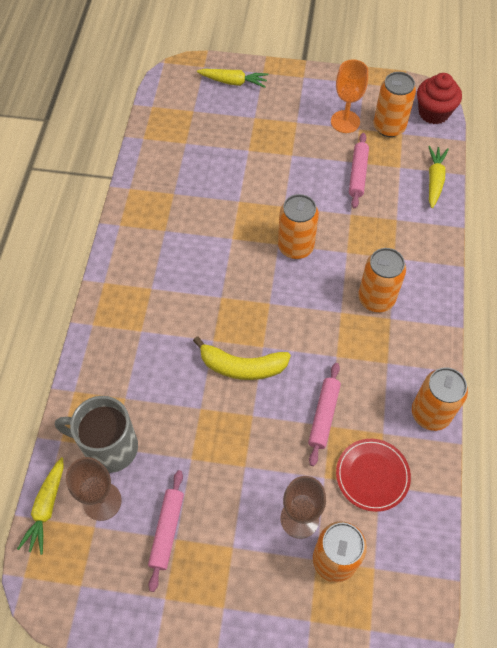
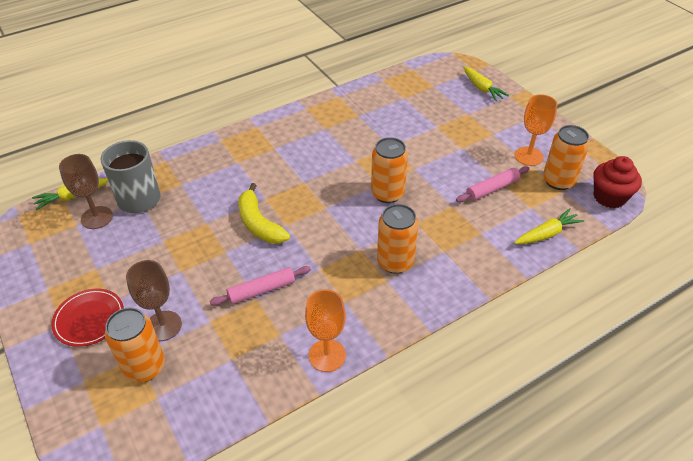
camera: 50 degrees right, 15 degrees down
(167, 531) = (99, 260): pink rolling pin -> none
(372, 475) = (236, 349): red plate -> red plate (89, 319)
(430, 413) = (327, 355): orange can -> orange goblet

